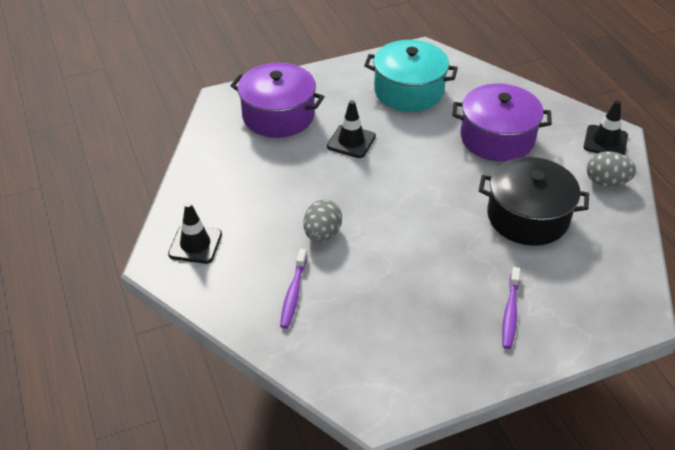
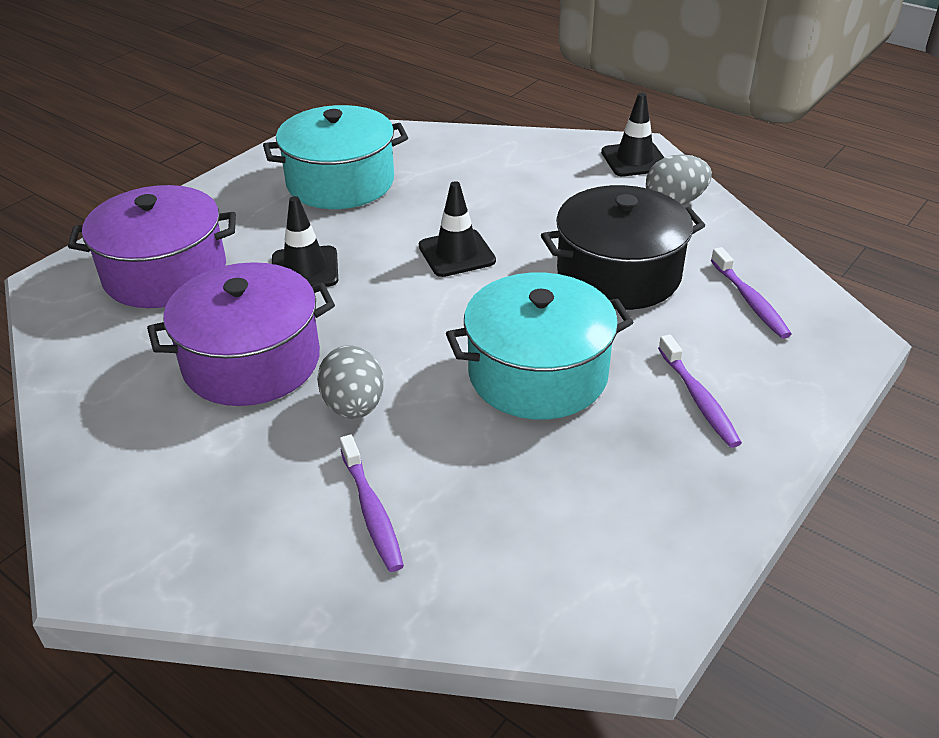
camera: 30 degrees left, 5 degrees down
(195, 244) = (147, 509): black traffic cone -> black traffic cone (456, 253)
(431, 258) = (538, 374): none -> turquoise pot
(497, 138) = (502, 198): purple pot -> purple pot (251, 361)
(596, 267) = (750, 300): none -> purple toothbrush

